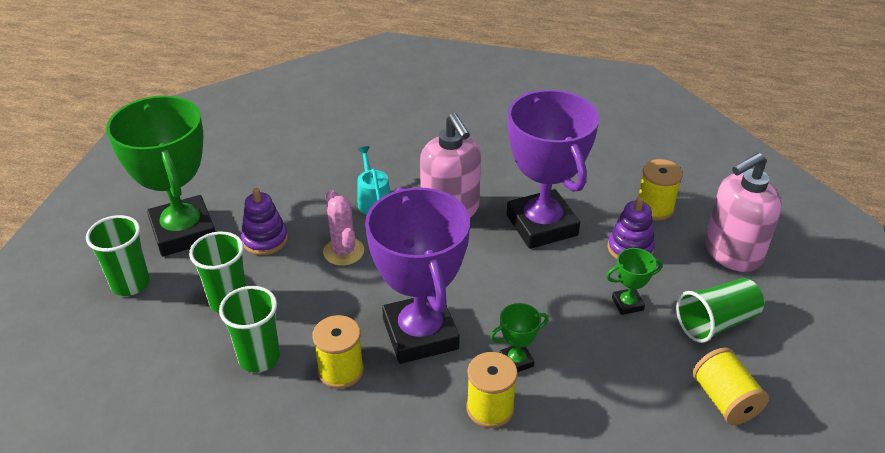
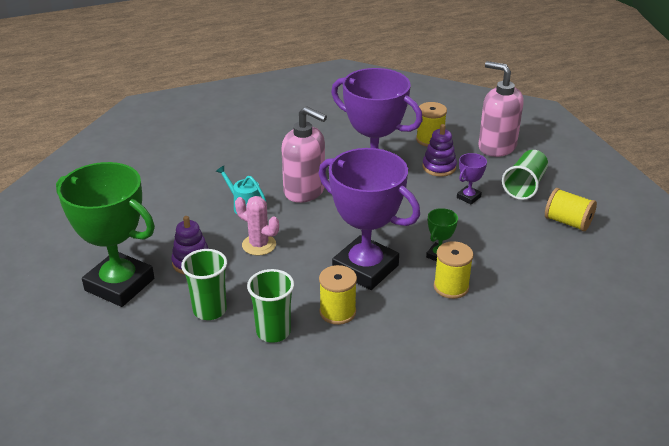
camera: 35 degrees left, 5 degrees down
(130, 284) = (117, 335): green cup -> none
(627, 304) = (468, 197): green trophy -> purple trophy
(732, 253) = (496, 146): pink soap dispenser -> pink soap dispenser turned 105 degrees clockwise

